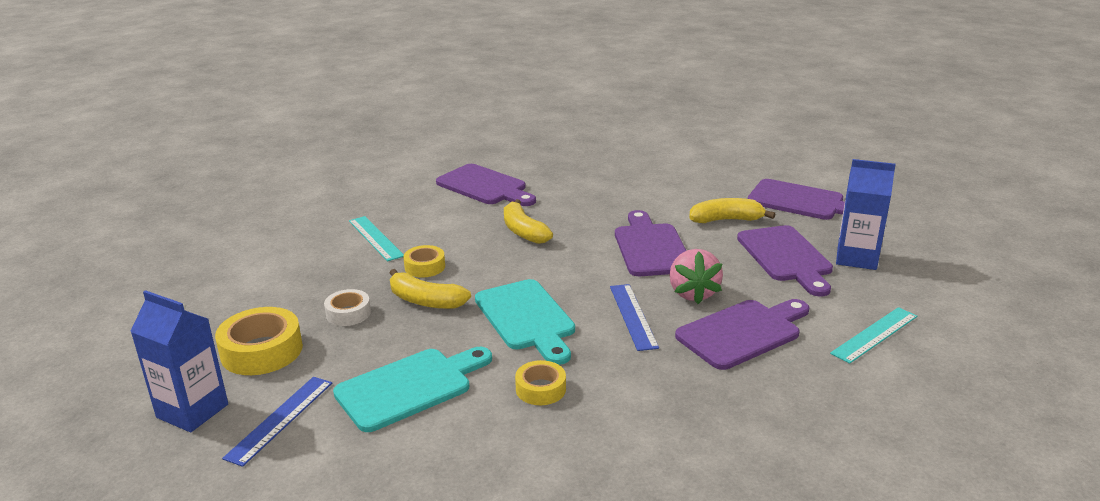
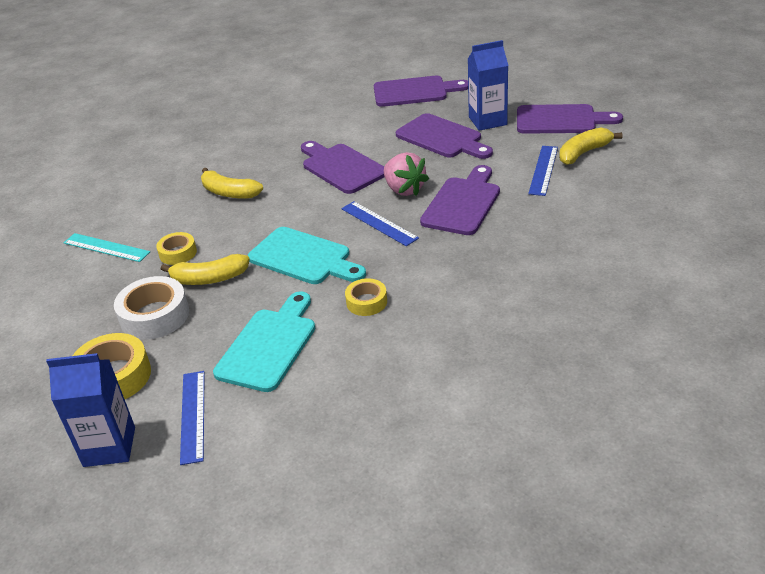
camera: 30 degrees left, 10 degrees up
(348, 313) = (154, 316): white tape -> white tape, size x1.69
(485, 186) = (155, 168): purple cutting board -> purple cutting board (560, 120)
(726, 220) = (375, 125): yellow banana -> yellow banana (584, 153)
(874, 334) = (543, 170): turquoise ruler -> blue ruler

